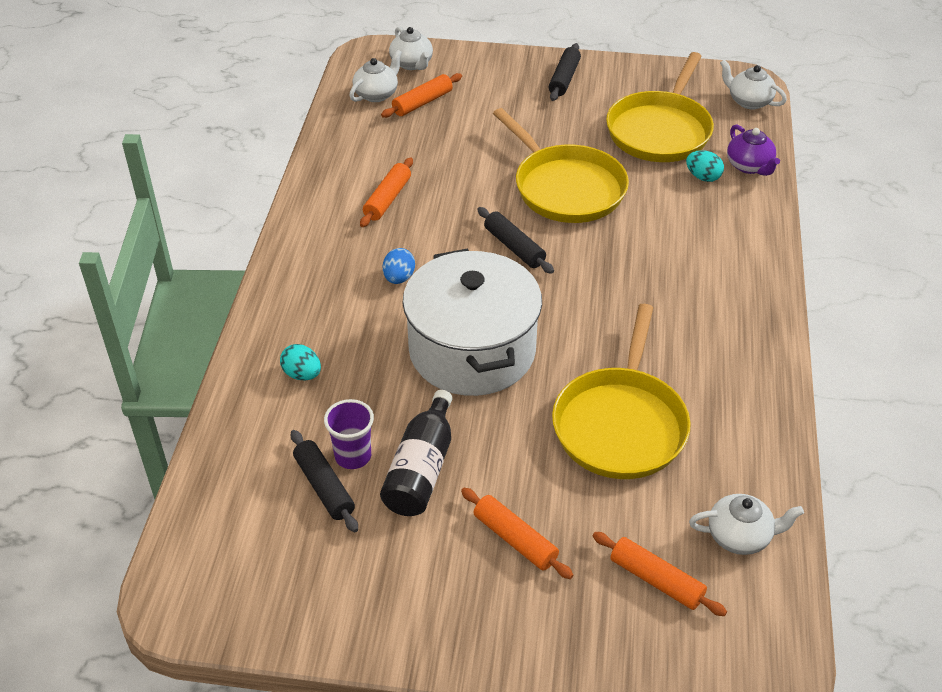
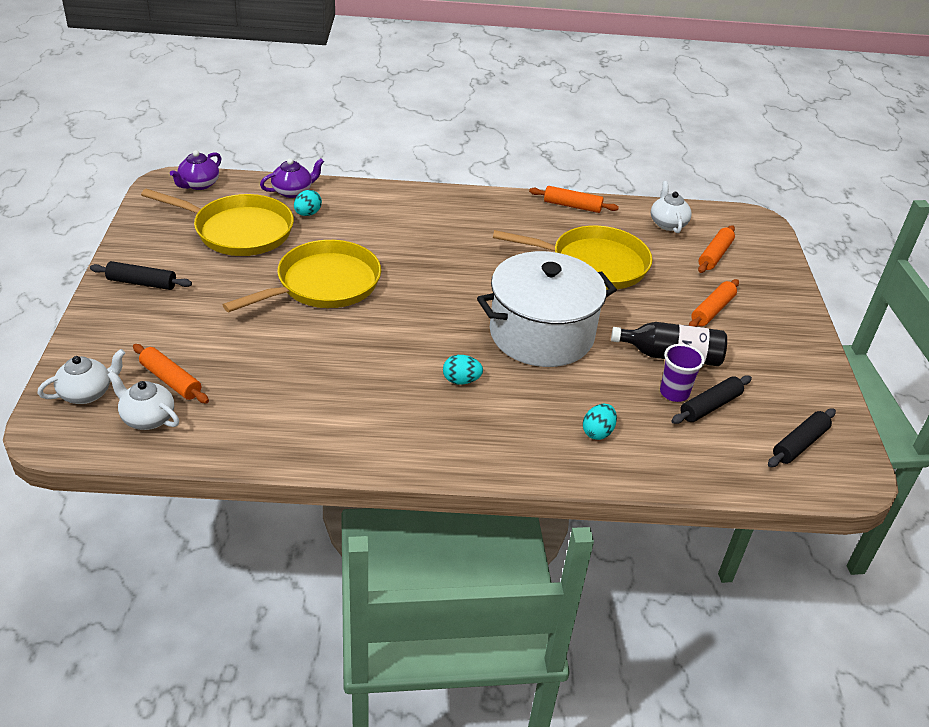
camera: 100 degrees left, 5 degrees down
(387, 199) = (344, 396): orange rolling pin -> orange rolling pin (572, 206)
(399, 278) = (461, 380): blue egg -> turquoise egg
(514, 247) = (409, 313): black rolling pin -> black rolling pin (799, 444)
(749, 101) = (199, 184): white teapot -> purple teapot

